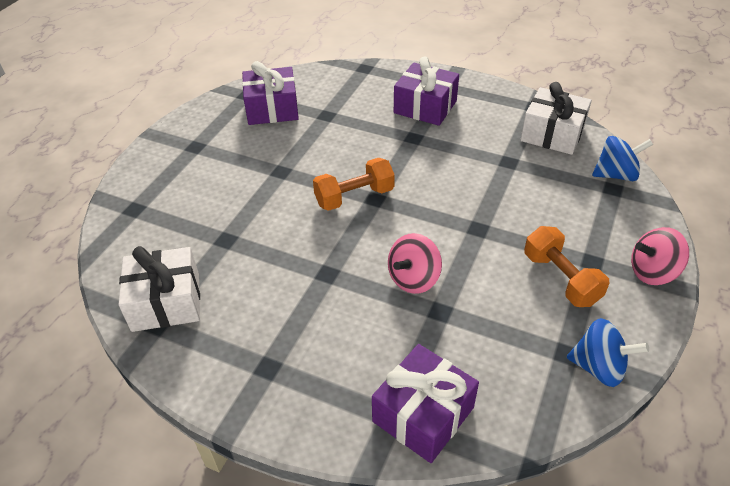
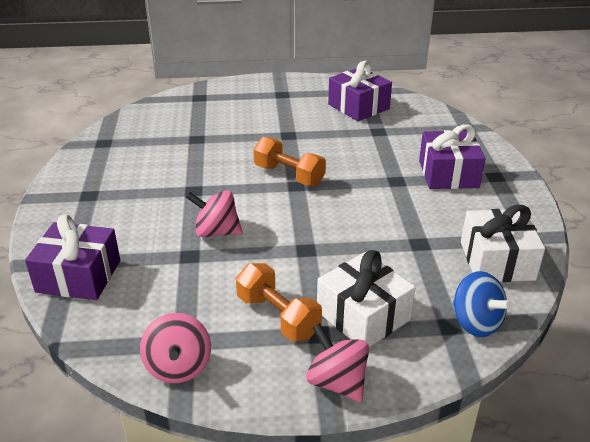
camera: 60 degrees right, 10 degrees down
(166, 302) = (124, 138): white gift -> white gift (363, 316)
(560, 279) = (278, 316): orange dumbbell -> orange dumbbell turned 75 degrees counterclockwise
(599, 367) = (178, 367): blue spinning top -> pink spinning top

